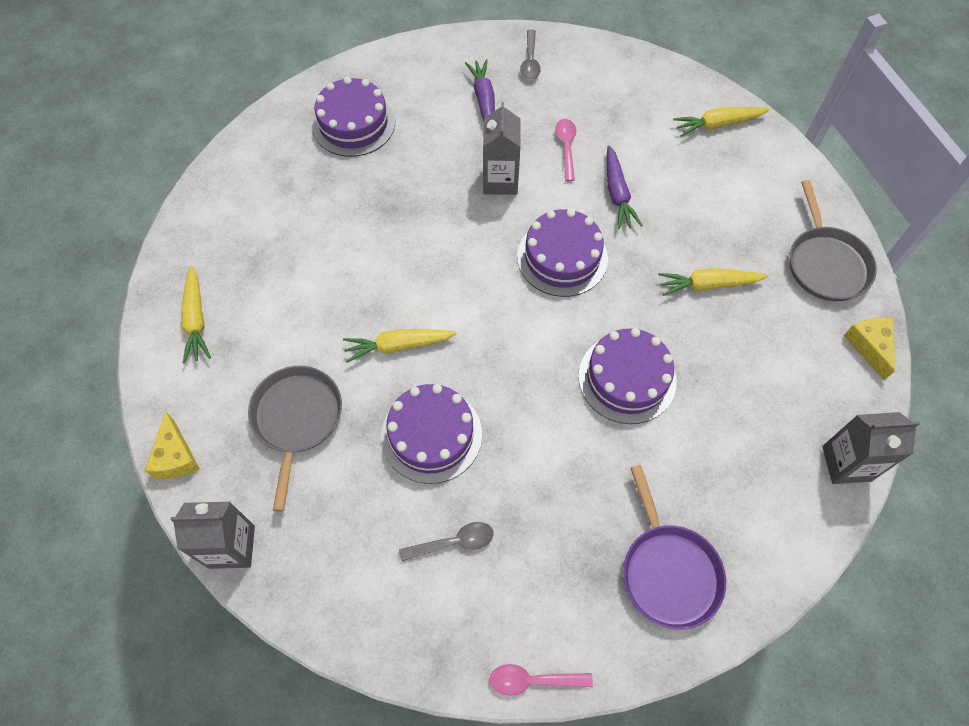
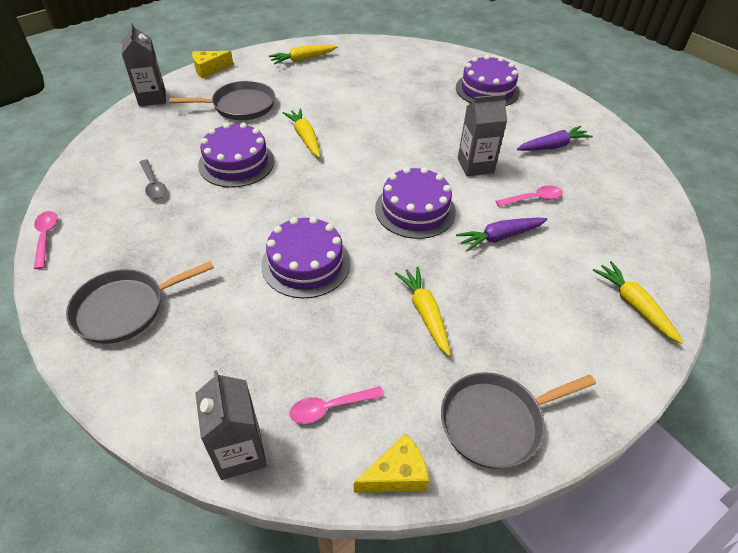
camera: 75 degrees right, 15 degrees down
(530, 61) = (615, 166): grey spoon -> none
(668, 572) = (124, 309): purple pan -> grey pan
(806, 384) = (330, 407): none -> pink spoon

